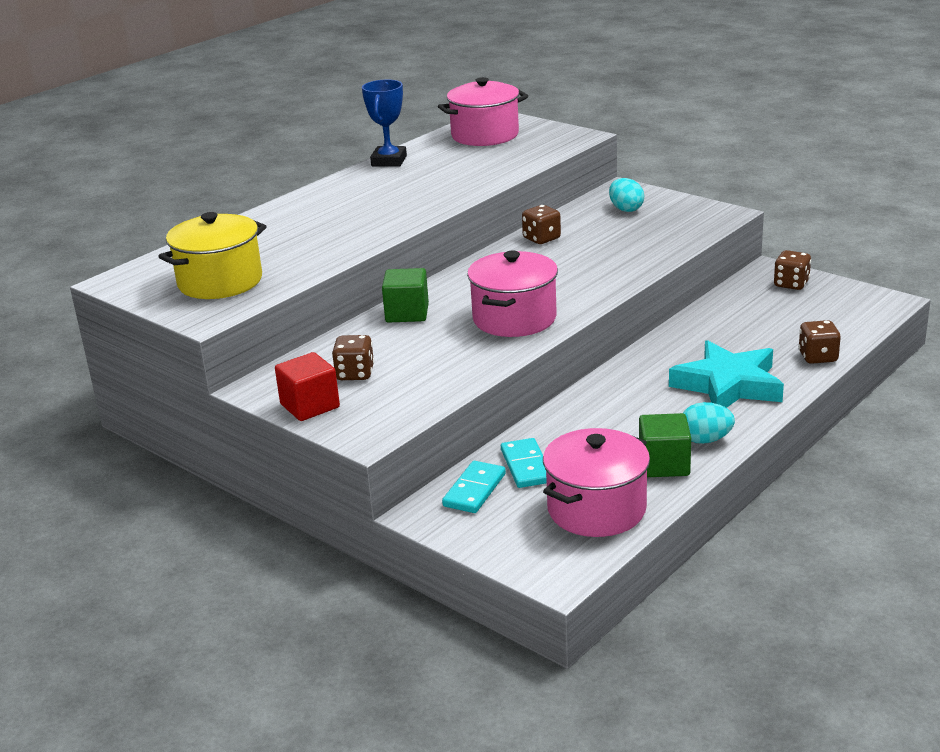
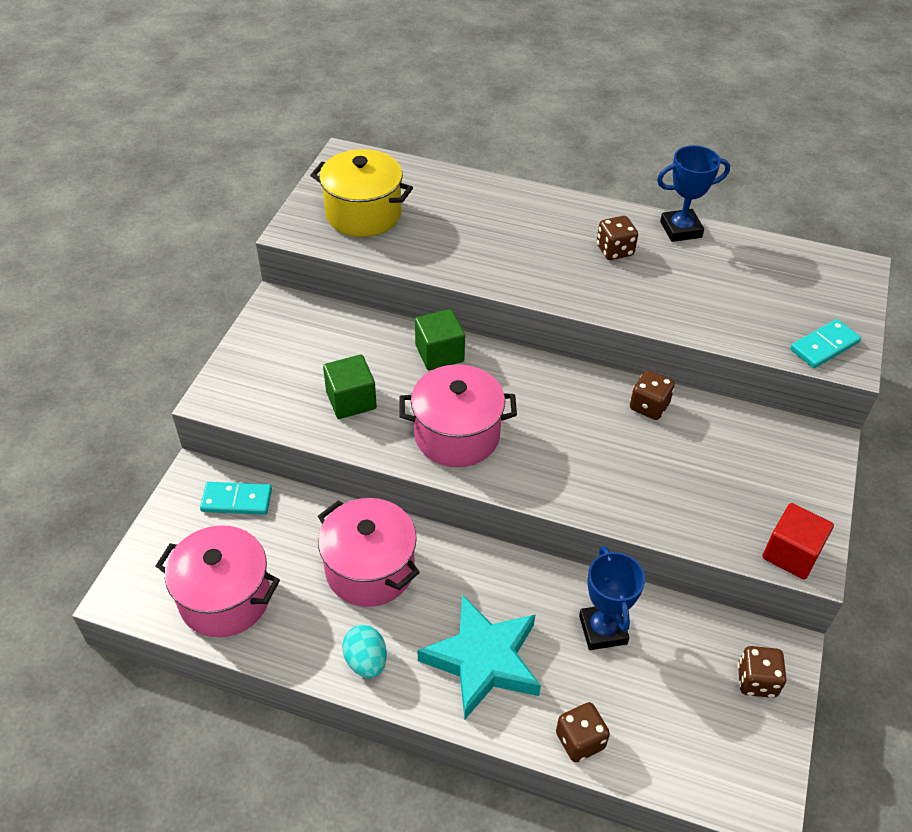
camera: 65 degrees right, 20 degrees up
(310, 406) = (256, 345): red cube -> red cube (791, 554)
(355, 374) = (316, 355): brown dice -> brown dice (614, 250)
(485, 135) = (796, 280): pink pot -> pink pot (370, 569)
(526, 466) = (283, 526): turquoise domino -> turquoise domino (824, 346)
(626, 209) = (766, 460): turquoise egg -> none
(664, 464) = (311, 635): green cube -> green cube (351, 400)
(722, 331) = (602, 630): none -> blue trophy

